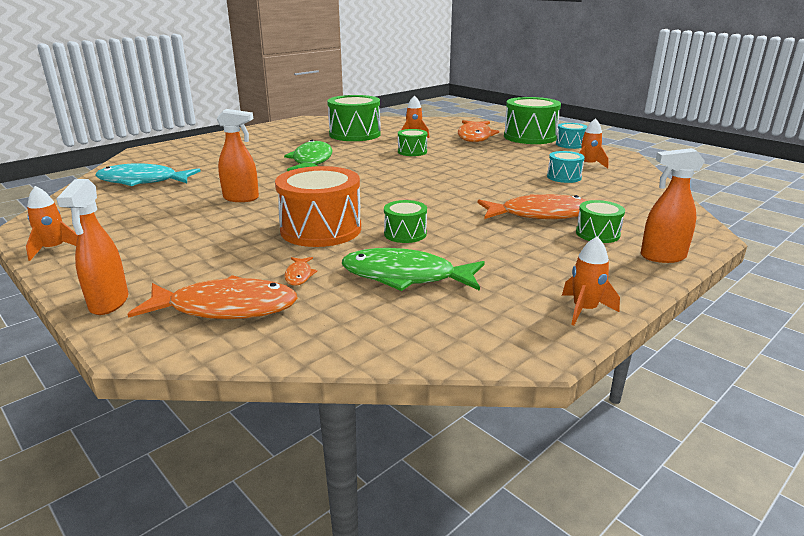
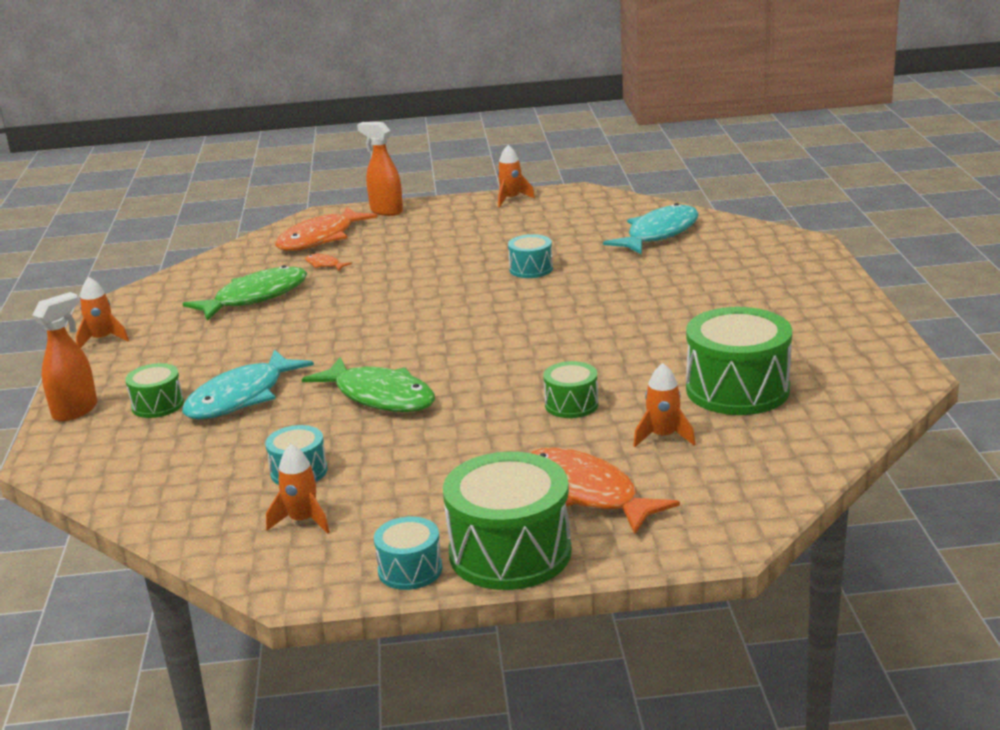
camera: 130 degrees right, 0 degrees up
(241, 198) = (531, 269): orange spray bottle -> turquoise drum
(312, 161) = (620, 326): green fish -> green fish (380, 396)
(321, 229) = (392, 287): orange drum -> none
(405, 234) = (322, 318): green drum -> none
(540, 214) = (241, 397): orange fish -> turquoise fish

